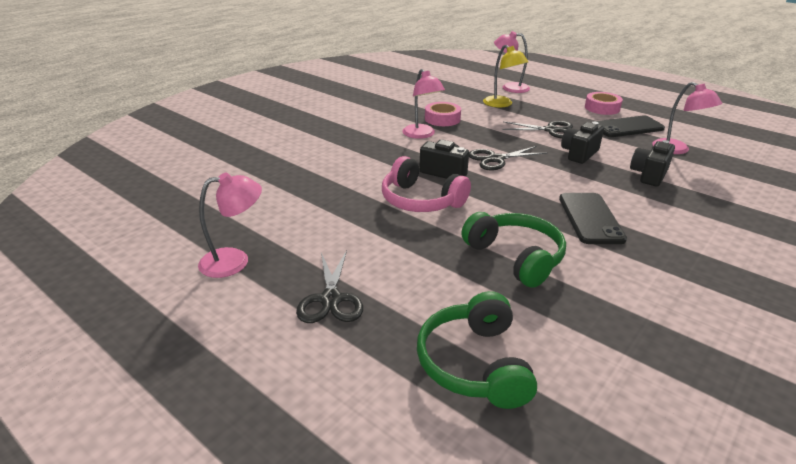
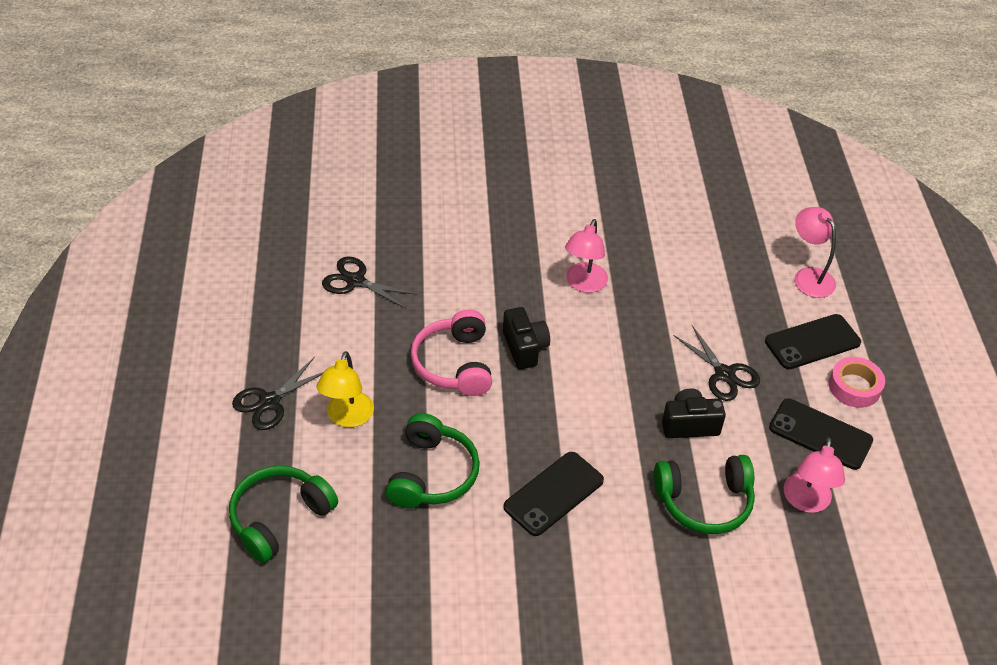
camera: 45 degrees right, 15 degrees up
(235, 261) = (257, 320): pink lamp -> none
(442, 119) = (641, 275): pink tape -> none
(496, 159) = (596, 368): black scissors -> black scissors (356, 281)
(502, 104) = (746, 297): yellow lamp -> yellow lamp (347, 418)
(557, 104) = (812, 342): none -> black phone
(649, 175) = (704, 501): black camera -> green headphones

